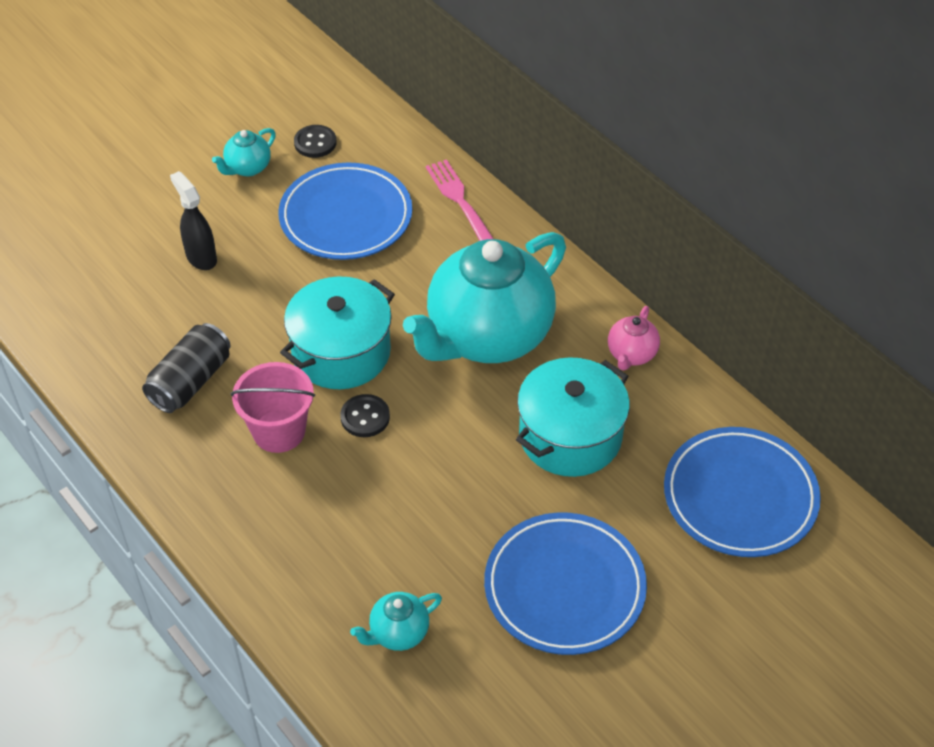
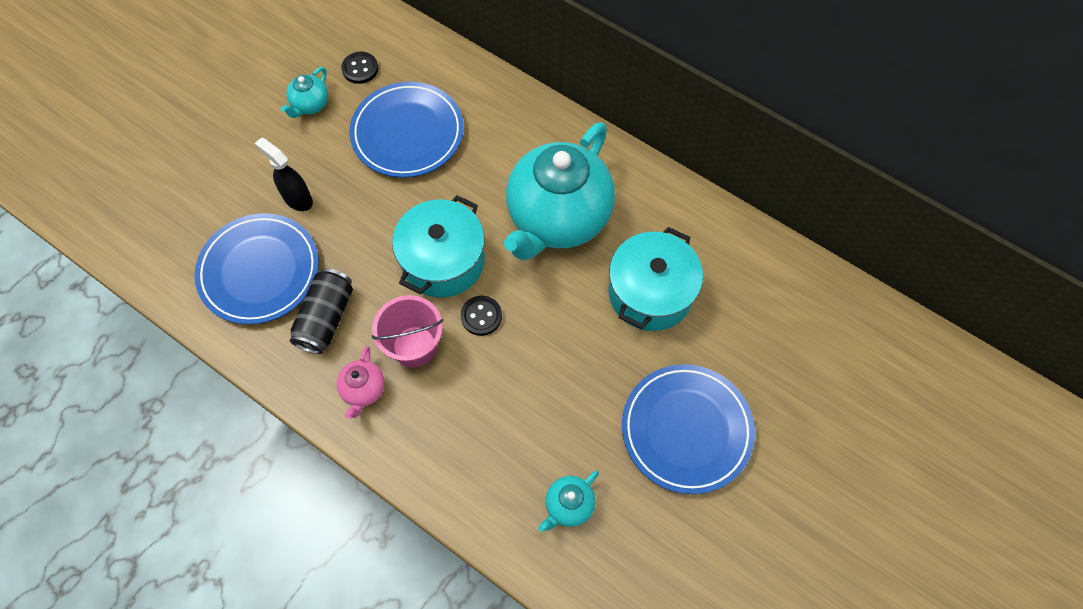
camera: 15 degrees left, 15 degrees up
(460, 201) = (497, 98): pink fork -> none
(631, 354) = (676, 208): pink teapot -> pink teapot (363, 390)
(740, 496) = (796, 314): blue plate -> blue plate (259, 271)

